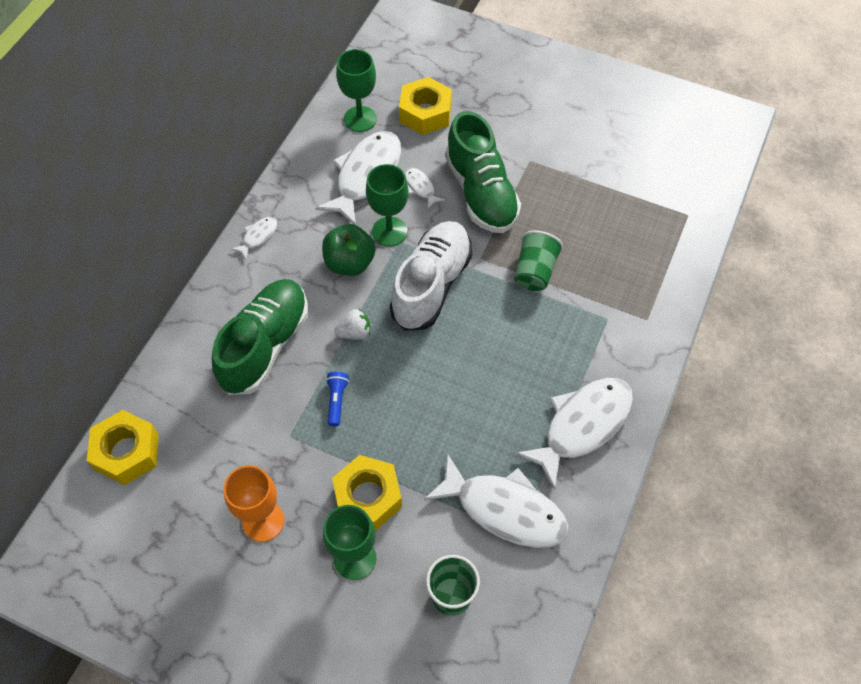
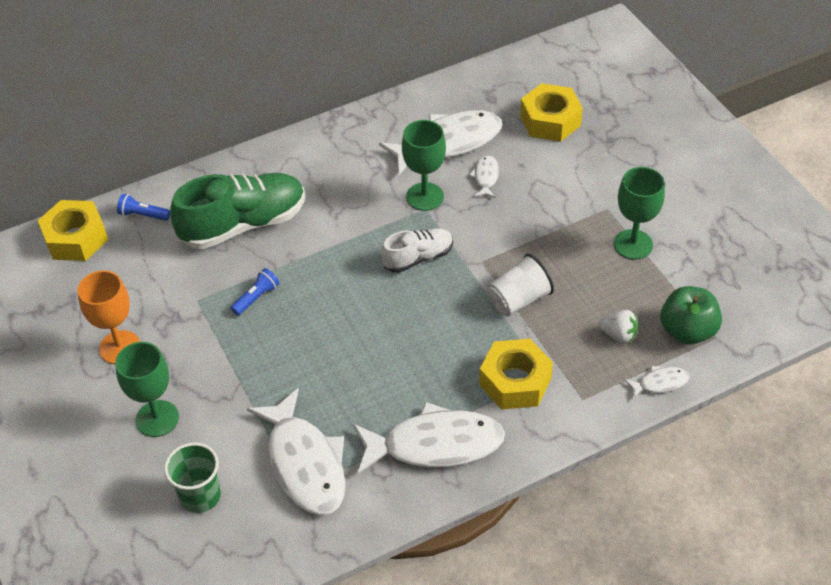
camera: 40 degrees right, 10 degrees down
(169, 392) = (143, 215): none -> blue flashlight
(258, 236) = (316, 141): white fish -> white fish (659, 383)
(349, 263) = (368, 202): green apple -> green apple (687, 331)
(354, 333) = (320, 256): white strawberry -> white strawberry (618, 335)
(360, 119) = (488, 96): green goblet -> green goblet (633, 244)
(368, 497) = (210, 382): yellow nut -> yellow nut (515, 381)
(431, 285) = (418, 258): white shoe -> white shoe, size x0.56
(481, 192) = (535, 210): green shoe -> none
(534, 272) = (518, 299): green cup -> white cup

